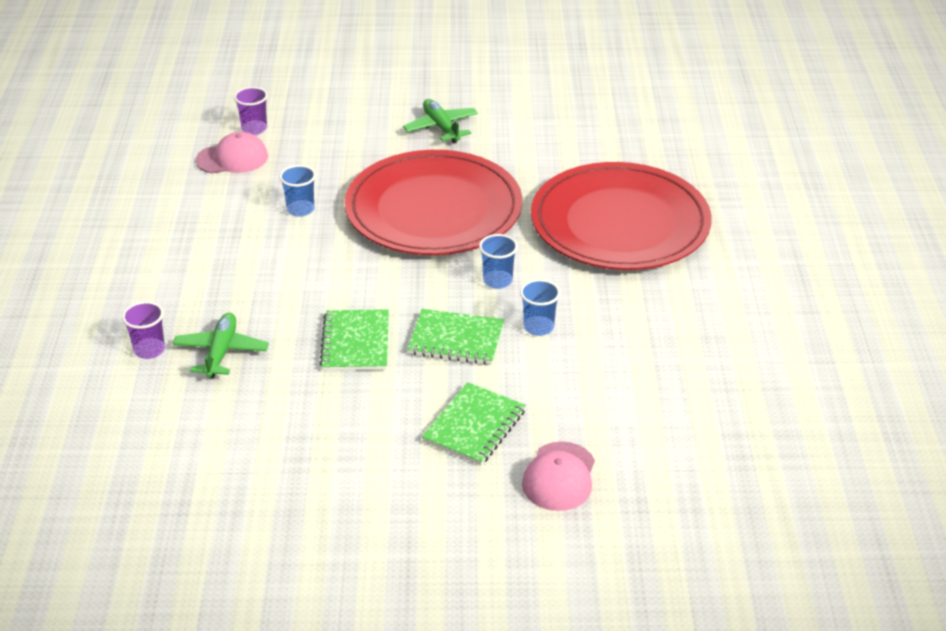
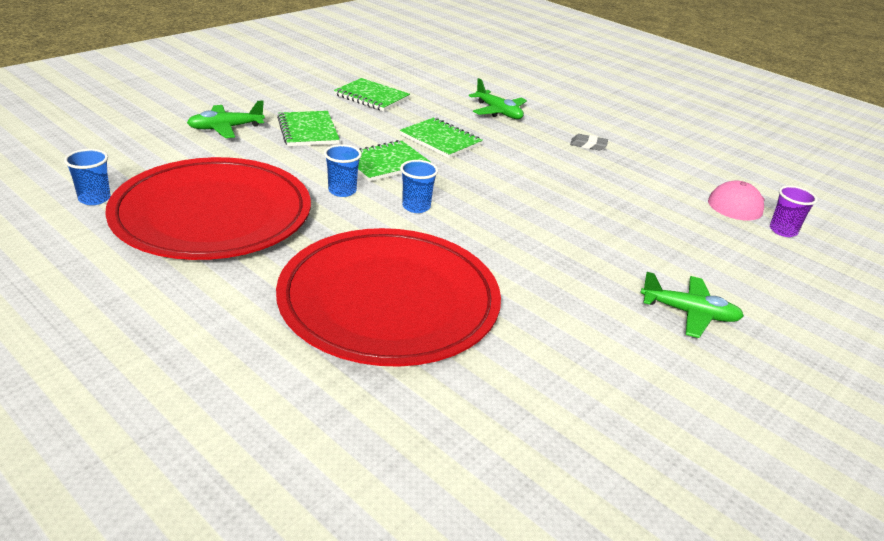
camera: 130 degrees right, 5 degrees down
(149, 350) = (531, 101): purple cup -> none
(223, 264) = (588, 145): none -> grey eraser
(300, 209) = (623, 192): blue cup -> blue cup (94, 199)
(321, 453) = (371, 97): none -> green notebook
(433, 209) = (548, 235): red plate -> red plate (212, 214)
(559, 477) = (226, 128): pink cap -> green plane

